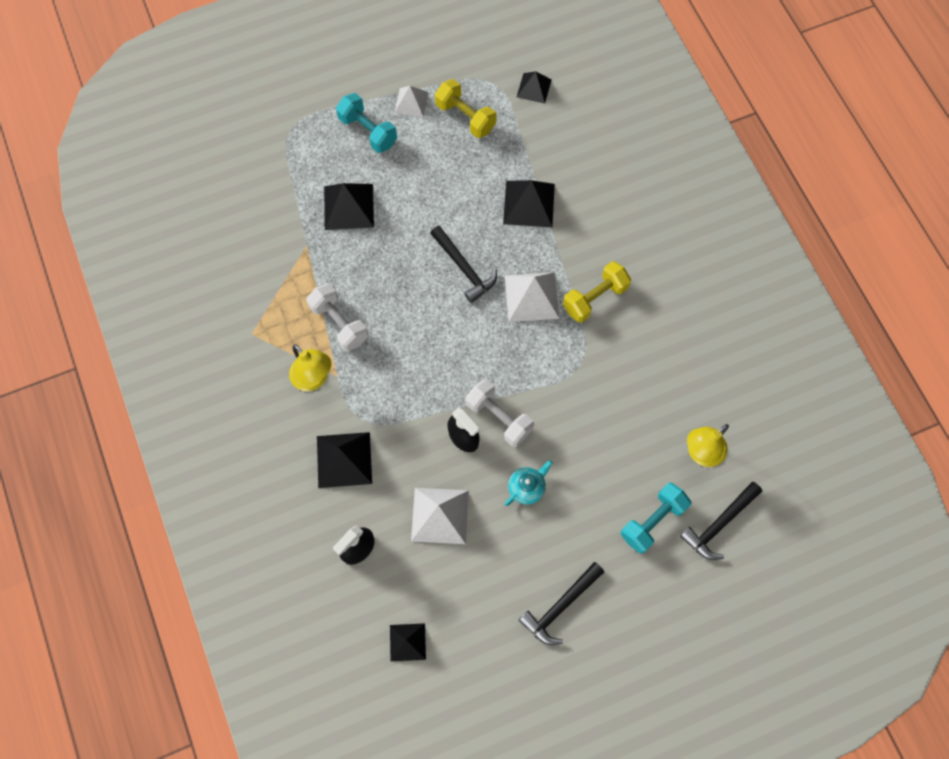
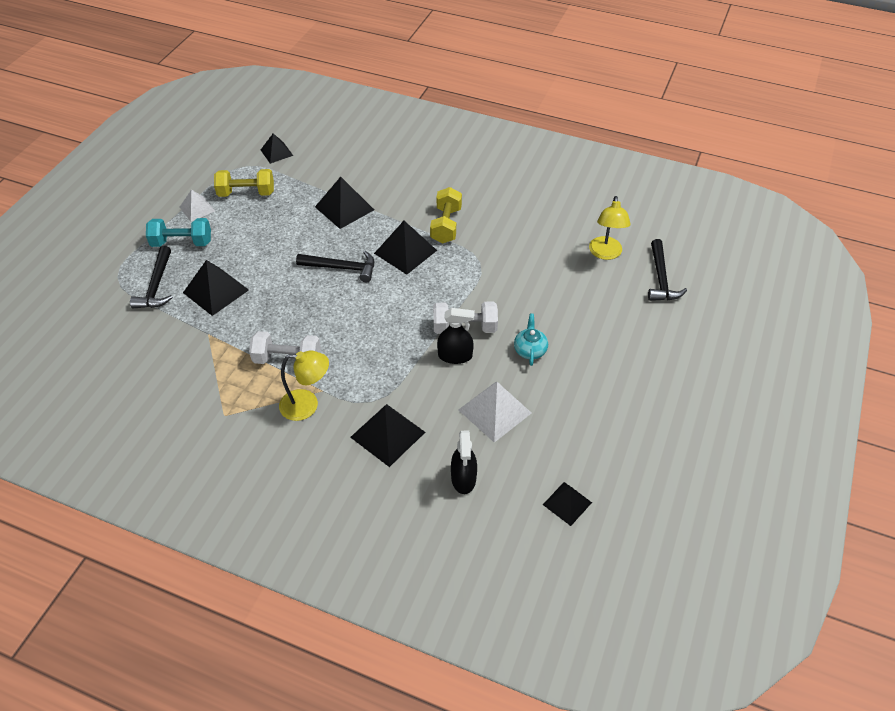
camera: 45 degrees left, 20 degrees down
(531, 297) = (405, 252): white pyramid -> black pyramid
(560, 606) = (633, 395): black hammer -> black hammer (156, 286)
(652, 521) = (624, 307): turquoise dumbbell -> none

